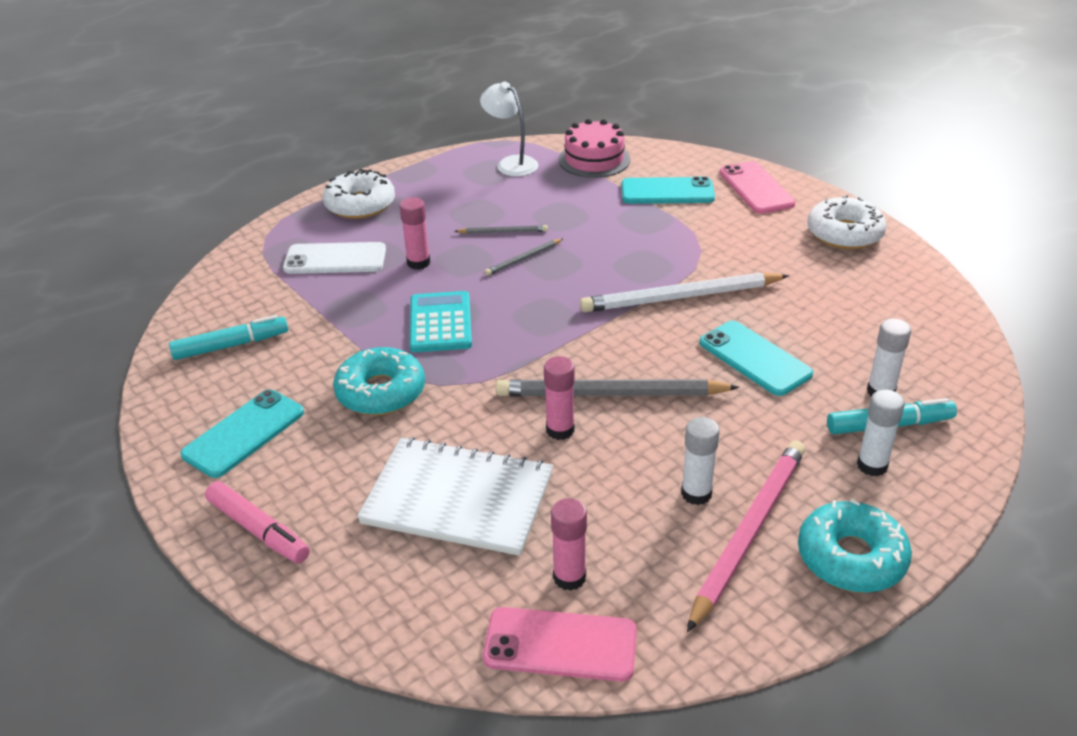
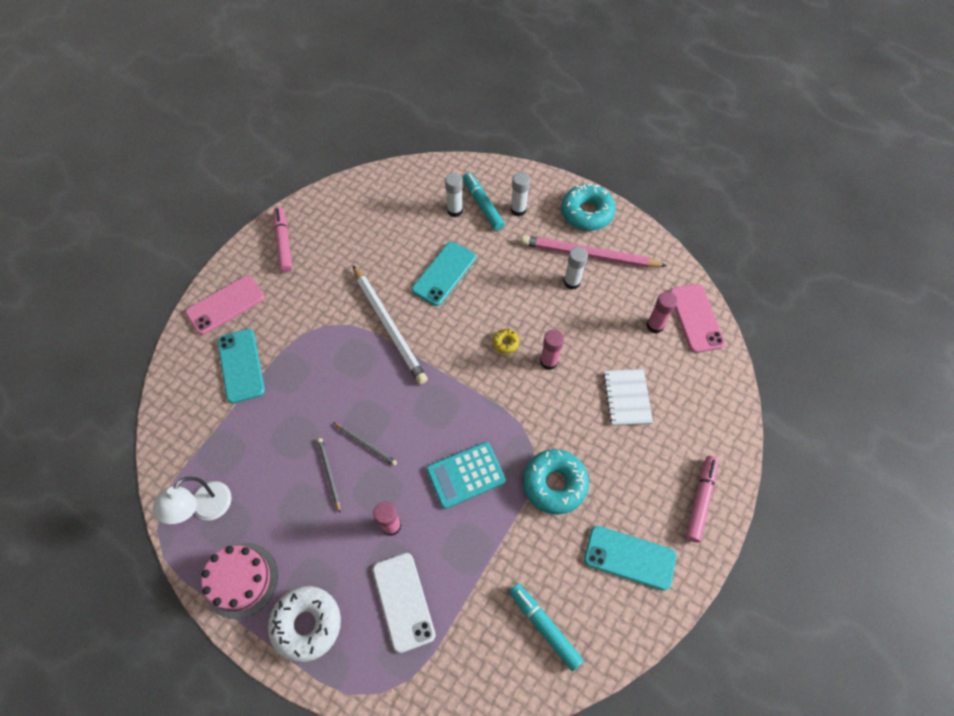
camera: 110 degrees left, 25 degrees up
(458, 499) = (627, 398): white notebook -> white notebook, size x0.58
(594, 159) = (190, 437): pink cake -> pink cake (241, 580)
(611, 394) = (505, 343): grey pencil -> yellow donut
(844, 233) = (283, 243): white donut -> pink marker

